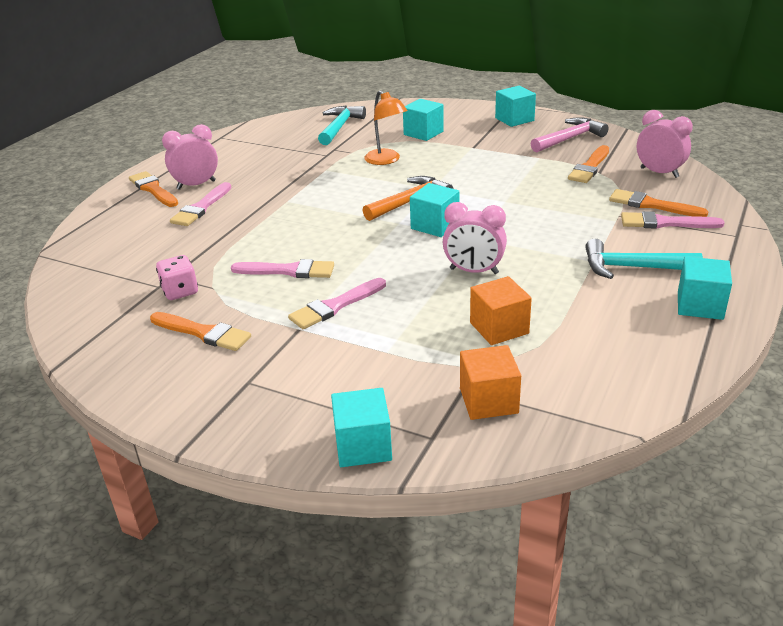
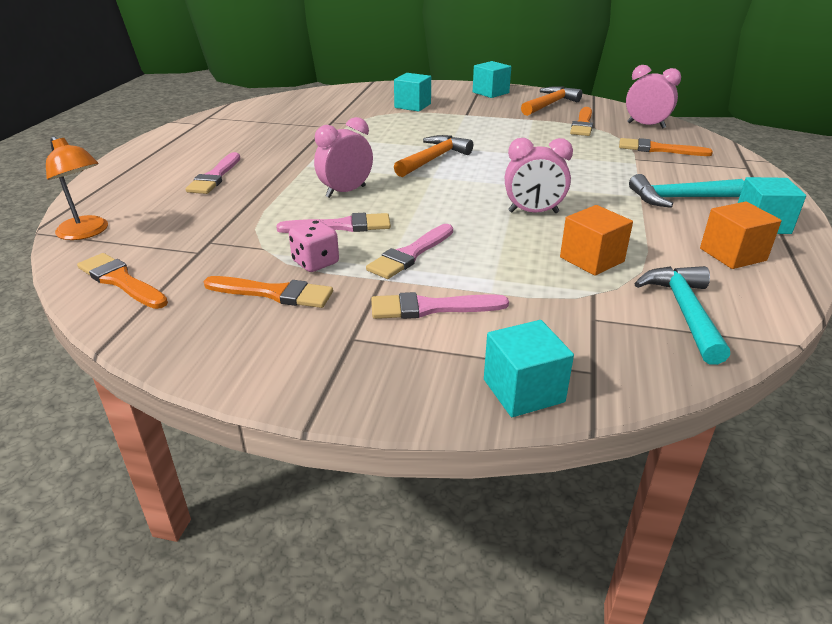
camera: 15 degrees left, 0 degrees up
(153, 189) = (153, 164): orange brush -> orange brush (121, 281)
(180, 291) = (227, 255): pink dice -> pink dice (315, 262)
(196, 185) = (200, 157): pink clock -> pink clock (345, 192)
(339, 127) = (327, 104): turquoise hammer -> turquoise hammer (684, 312)
(386, 160) = (389, 128): orange lamp -> orange lamp (87, 232)
(435, 225) = (470, 177): turquoise cube -> none
(488, 401) = (628, 328): orange cube -> orange cube (732, 254)
(569, 139) = (549, 104): pink hammer -> orange hammer
(665, 223) = (680, 162): pink brush -> pink brush (431, 308)

